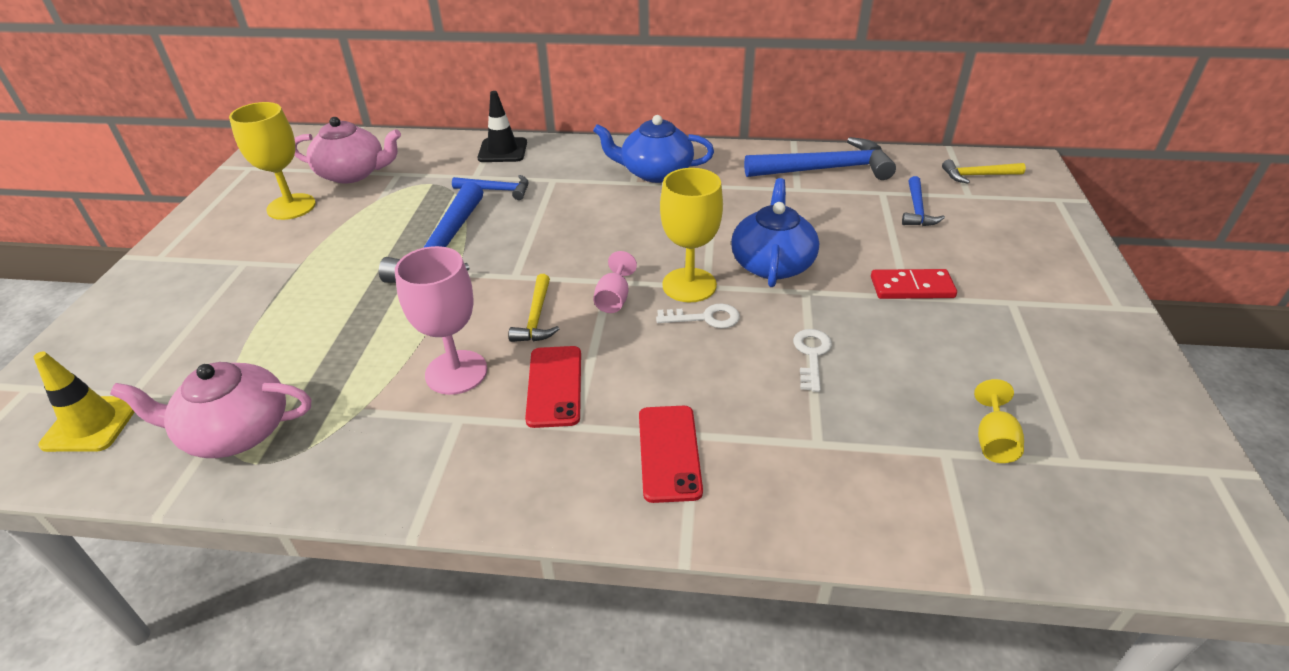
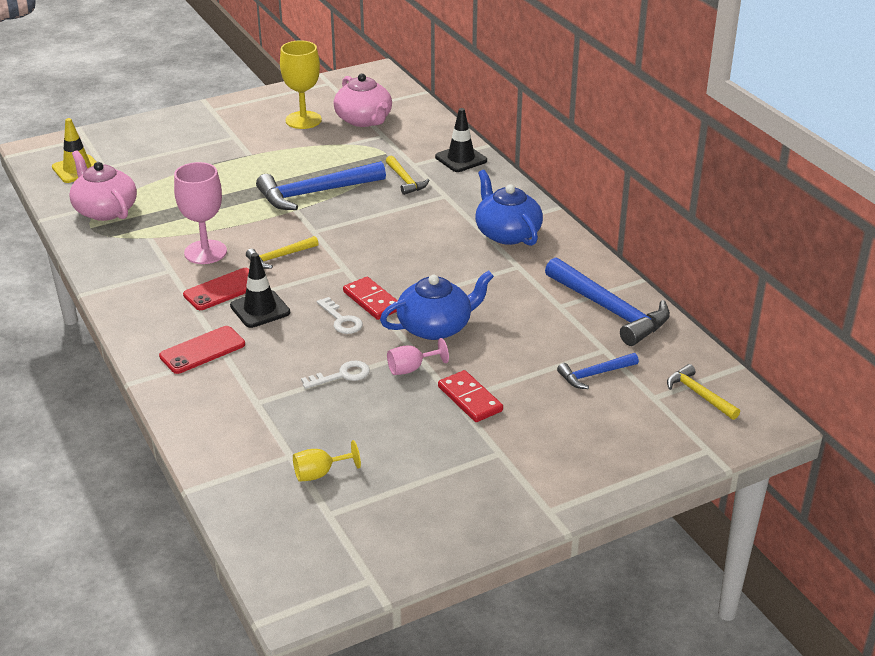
camera: 55 degrees right, 5 degrees down
(496, 190) = (405, 180): blue hammer -> yellow hammer
(614, 298) = (327, 277): pink goblet -> pink goblet (411, 369)
(626, 370) = (260, 309): none -> black traffic cone
(689, 285) = (372, 301): yellow goblet -> red domino

